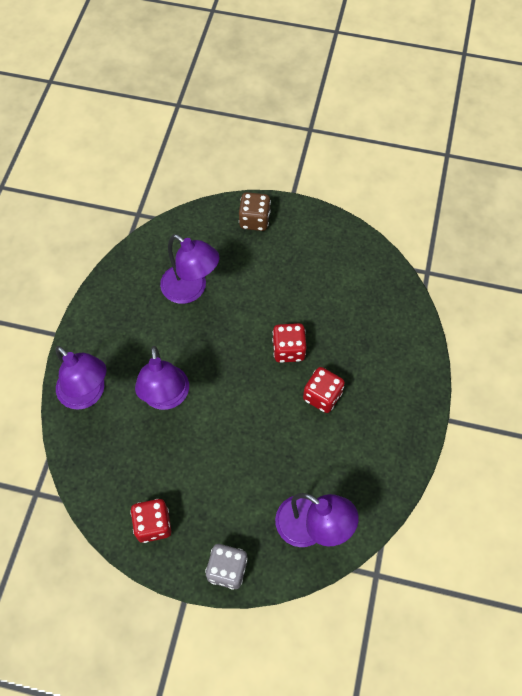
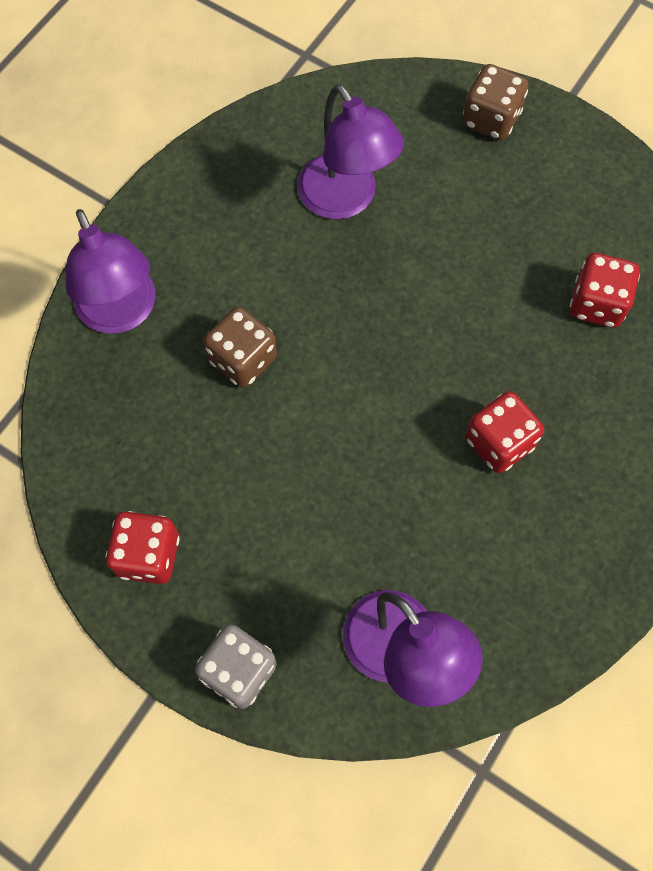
camera: 20 degrees right, 5 degrees up
(166, 397) = (243, 359): purple lamp -> brown dice
(288, 350) = (470, 348): red dice -> red dice (597, 304)

